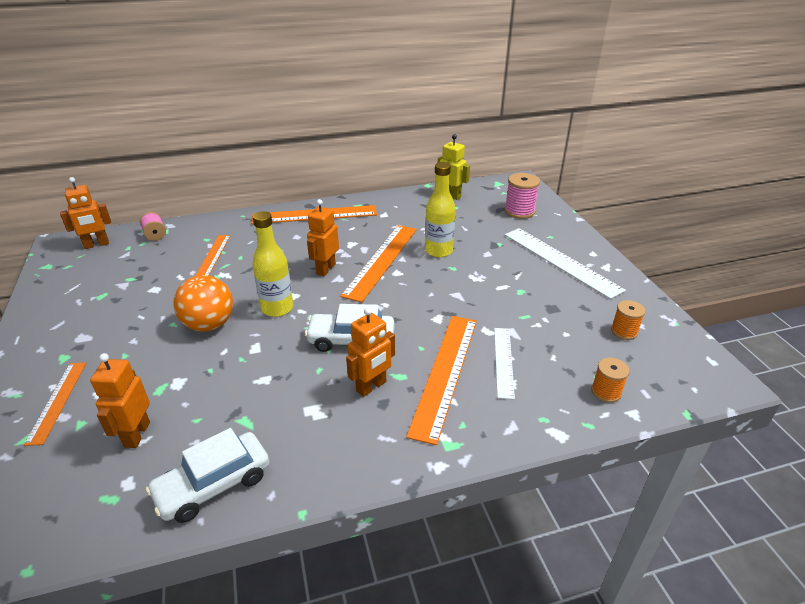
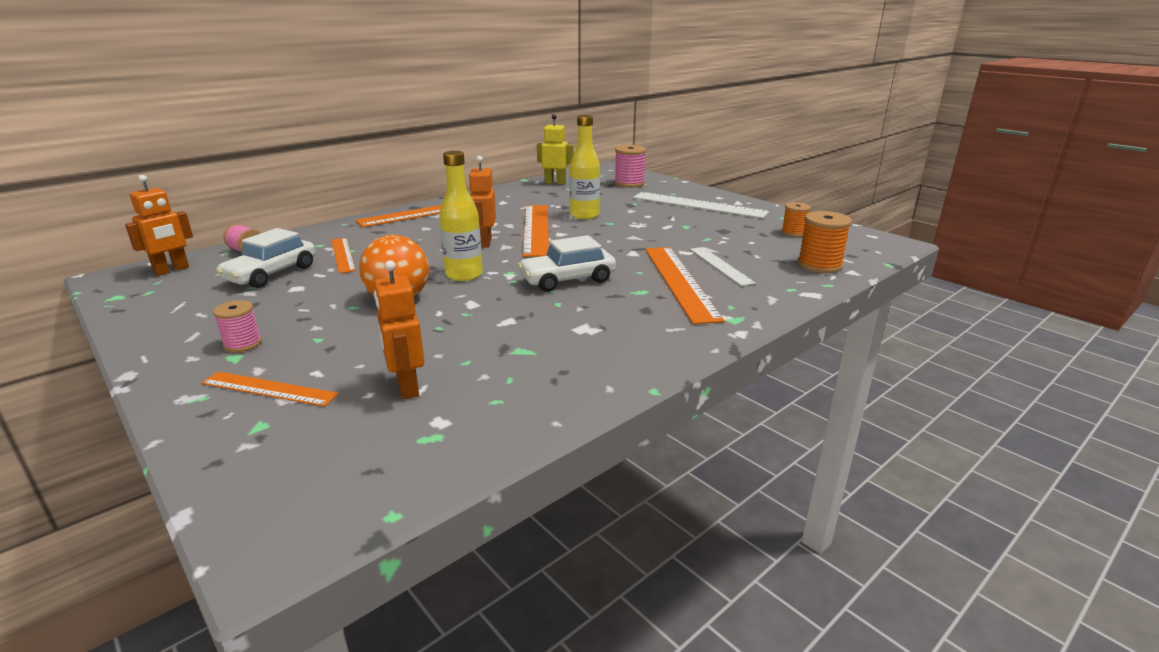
camera: 25 degrees left, 10 degrees down
(57, 401) = (269, 389): orange ruler -> orange ruler turned 45 degrees counterclockwise
(78, 344) = (242, 344): none -> pink spool
(213, 485) = (541, 397): white car -> white car (271, 274)
(371, 387) = (623, 302): orange robot -> none
(606, 392) = (819, 265): orange spool -> orange spool, size x1.57

